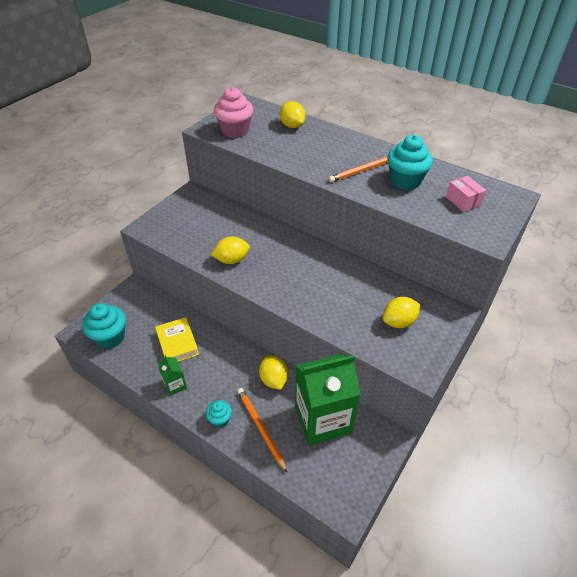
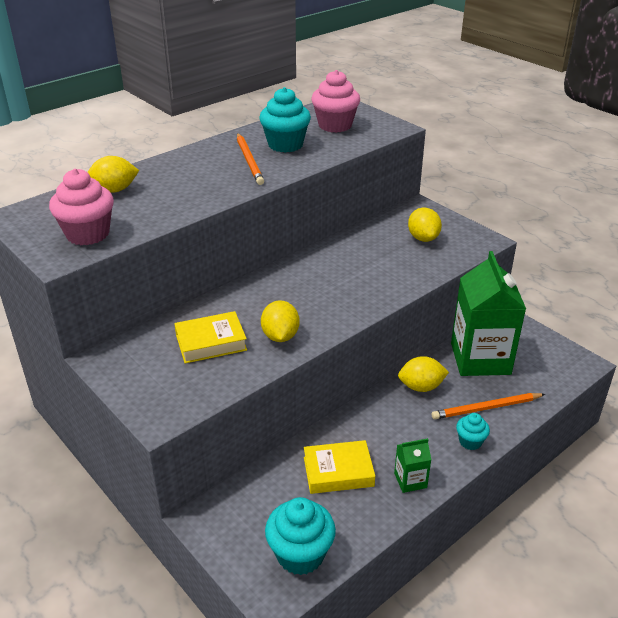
camera: 75 degrees left, 10 degrees down
(217, 230) = (211, 342): none -> yellow book
(463, 201) = (335, 125): pink box -> pink cupcake

